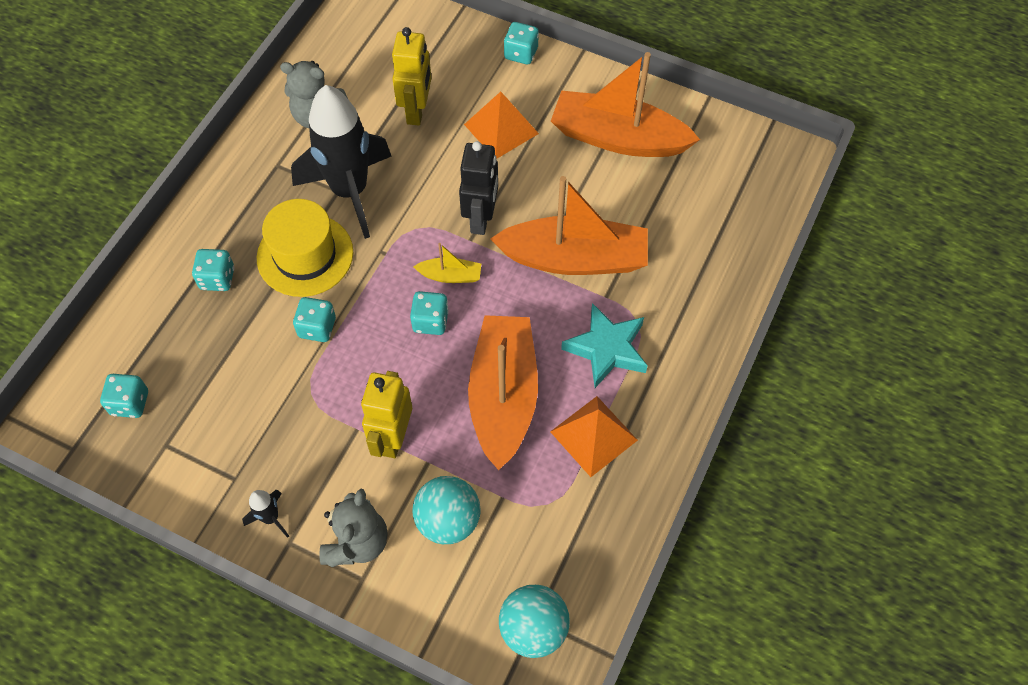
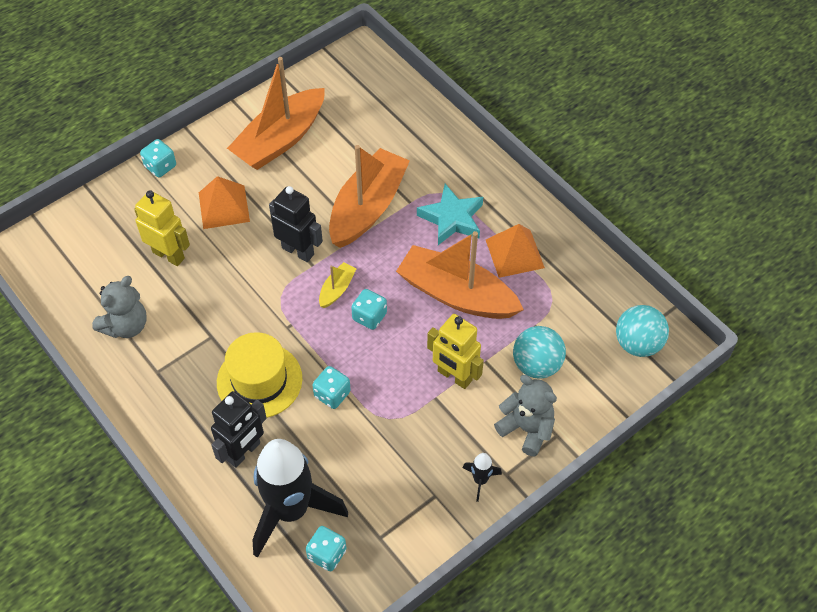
camera: 65 degrees left, 5 degrees down
(217, 278) = (244, 452): turquoise dice -> black robot
(350, 191) = (217, 328): black rocket -> black rocket (291, 510)

